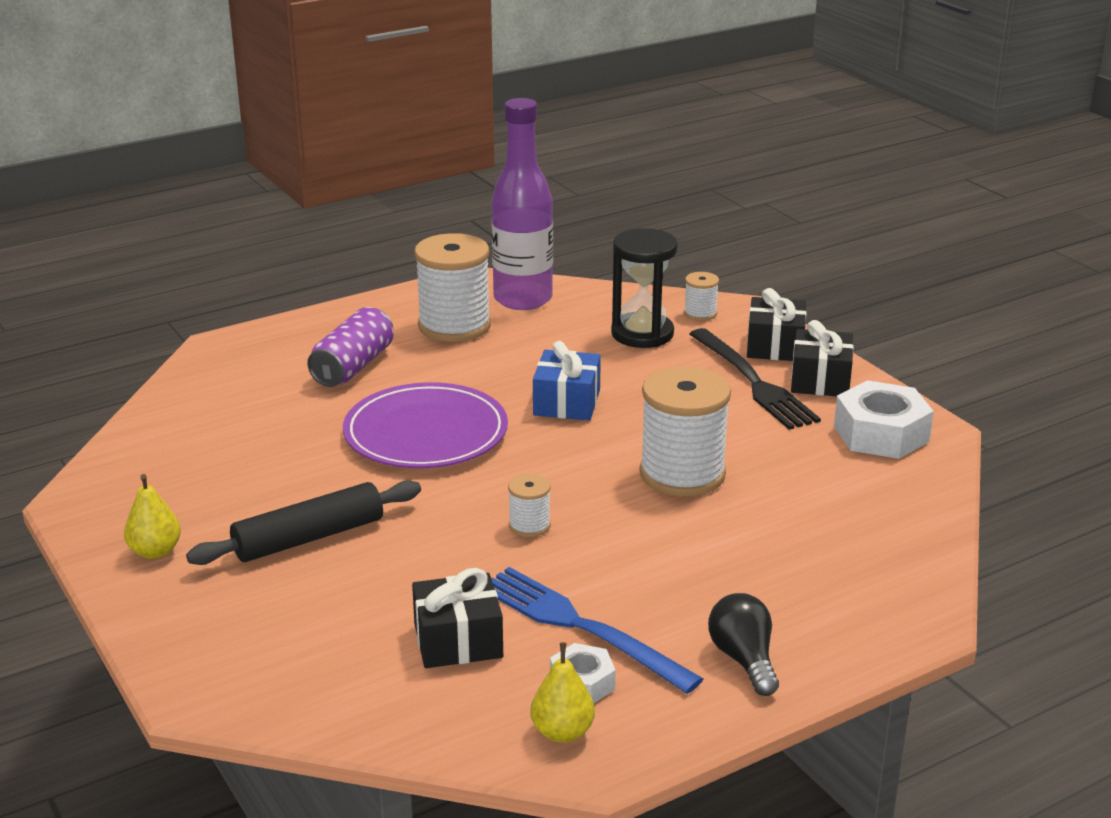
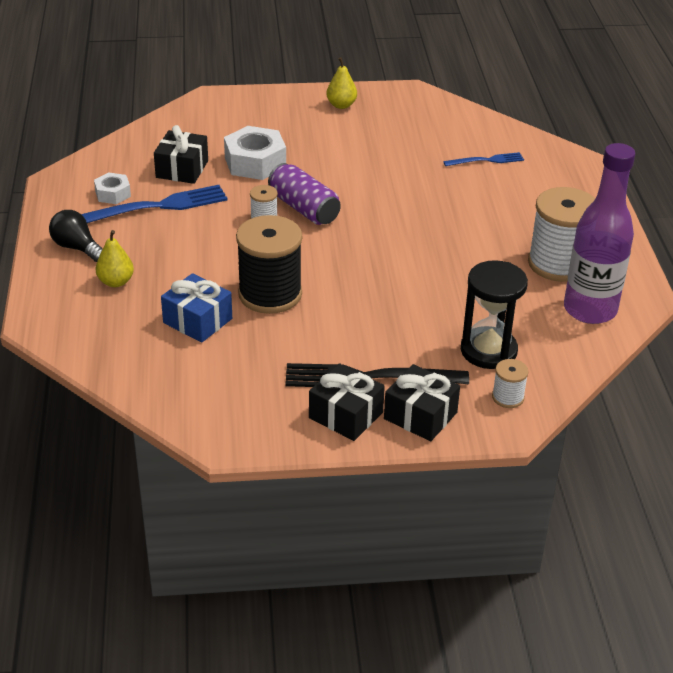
camera: 115 degrees right, 10 degrees up
(254, 404) = (486, 160): none -> blue fork
(309, 538) = (315, 148): black rolling pin -> none
(353, 366) = (516, 206): purple can -> purple can (304, 208)
(426, 433) = (402, 211): purple plate -> none
(562, 732) = (86, 178): yellow pear -> yellow pear (116, 282)
(567, 402) = (401, 278): blue gift -> blue gift (197, 321)
(682, 474) = (270, 294): white spool -> black spool
(744, 659) = (77, 248): black light bulb -> black light bulb turned 150 degrees counterclockwise
(881, 434) = (243, 409): white nut -> white nut (255, 162)

